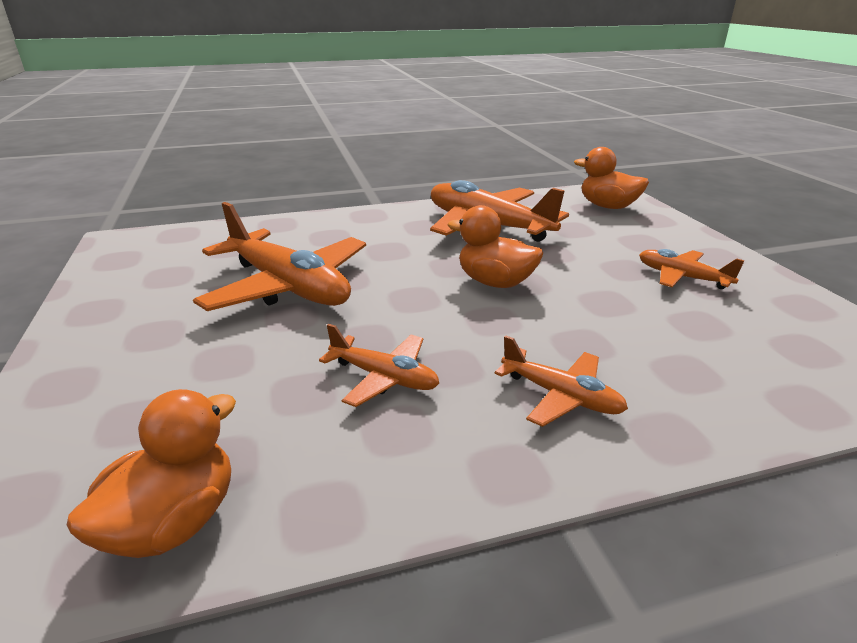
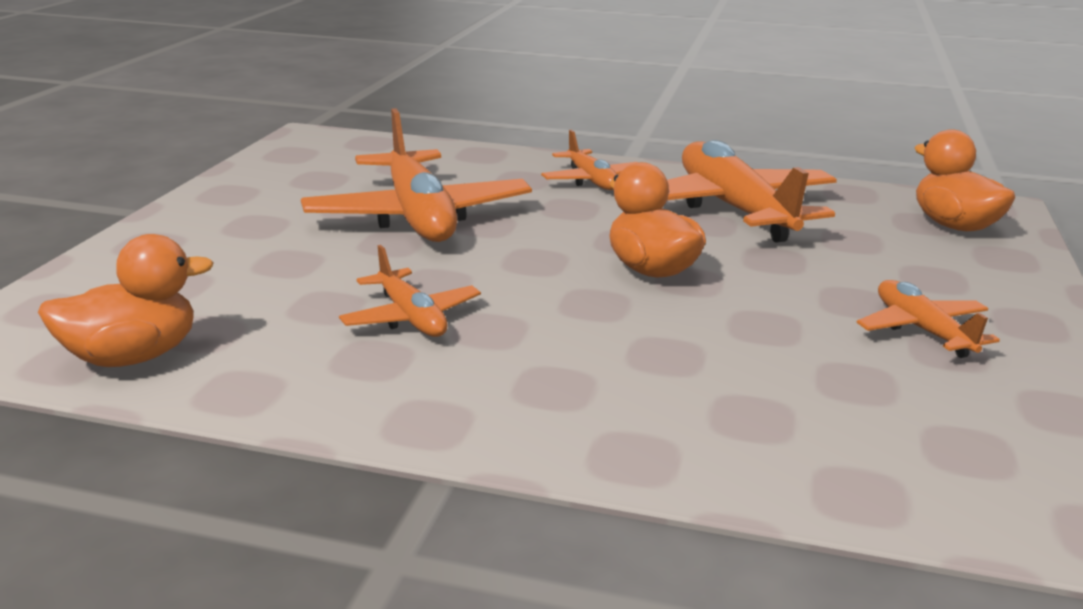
camera: 30 degrees right, 5 degrees down
(561, 396) = (566, 387): orange plane -> orange plane (591, 180)

